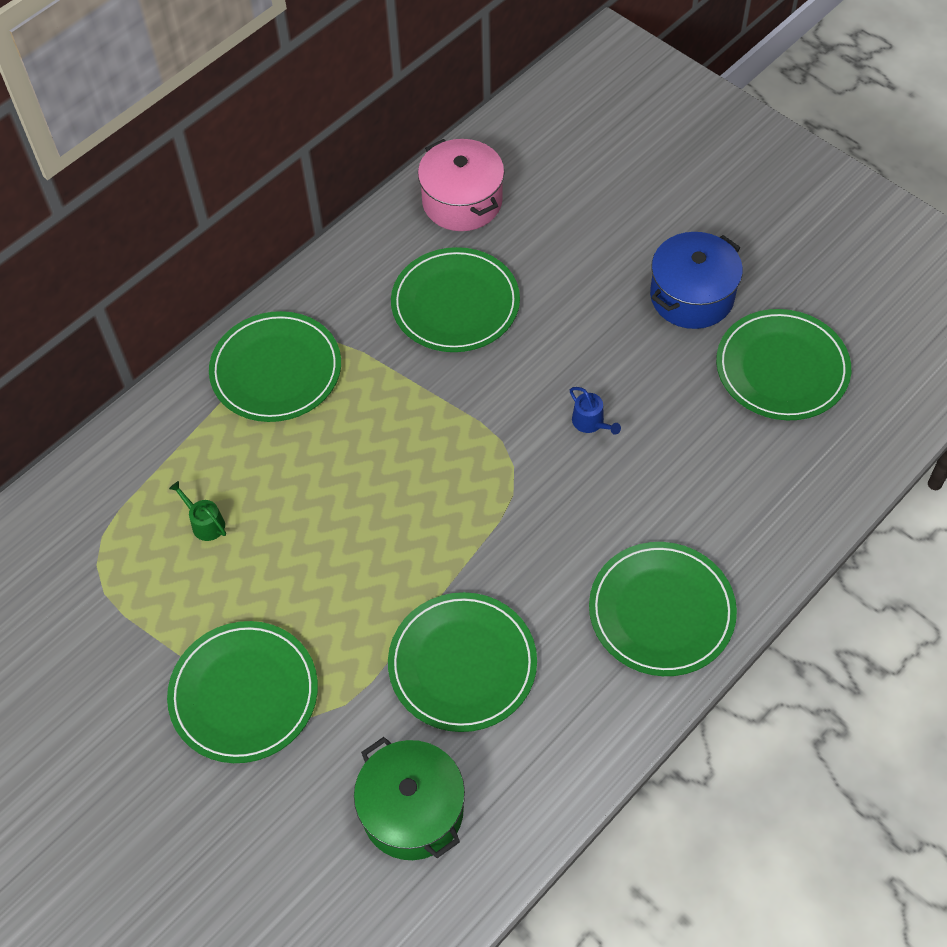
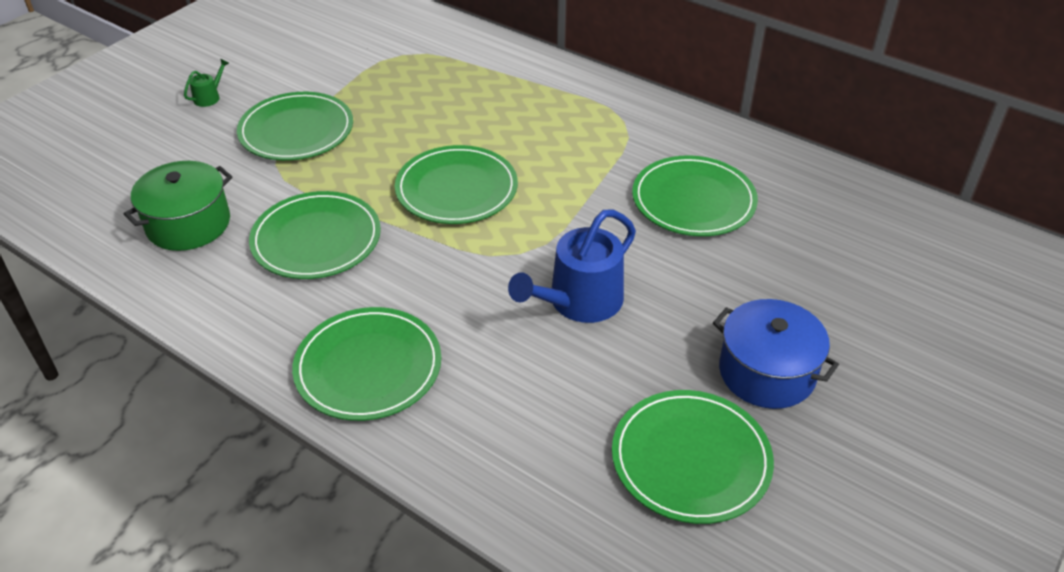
camera: 80 degrees right, 15 degrees down
(205, 523) = (441, 95): green watering can -> green watering can (209, 97)
(276, 370) = (590, 110): green plate -> green plate (456, 189)
(462, 201) = (818, 193): pink pot -> none
(590, 422) = (579, 302): blue watering can -> blue watering can, size x2.27

